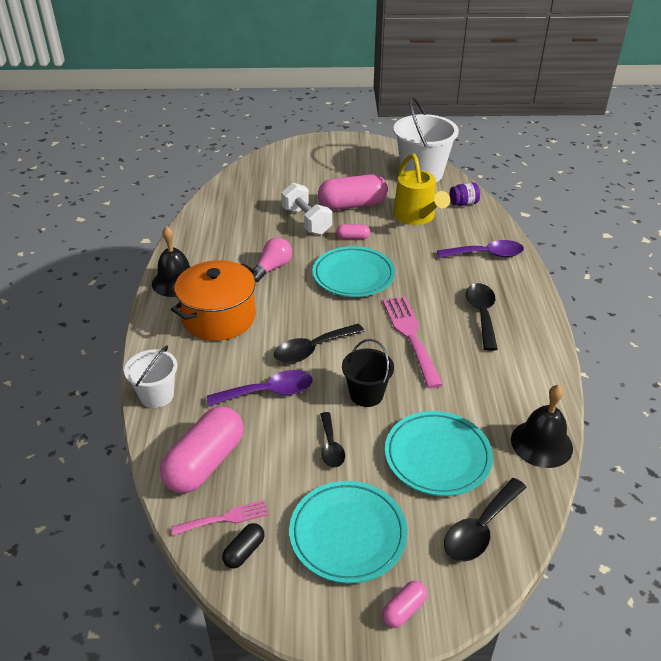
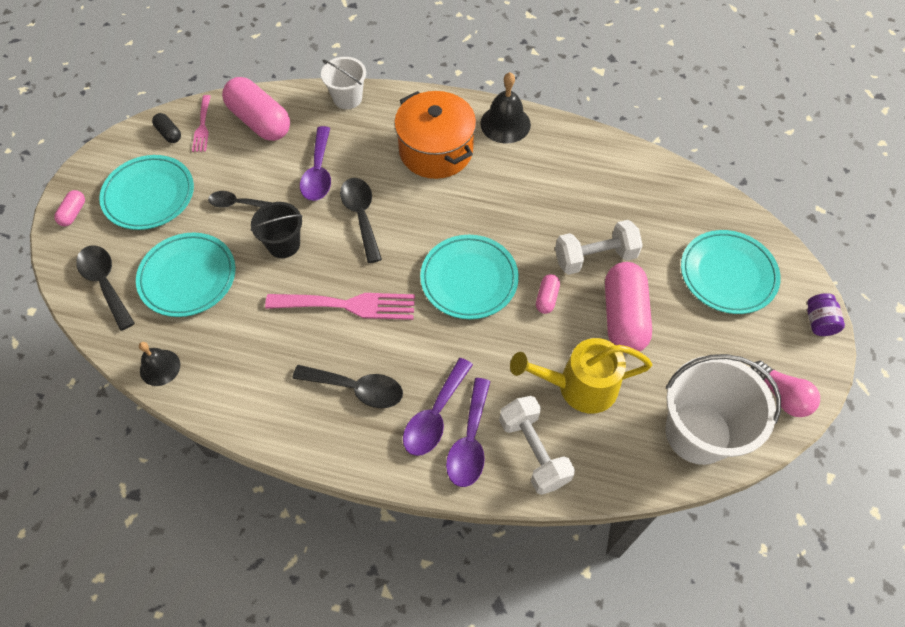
camera: 105 degrees right, 20 degrees up
(272, 268) = (506, 206): pink light bulb -> pink light bulb (782, 396)
(298, 170) = (727, 274): none -> turquoise plate
(404, 610) = (73, 213): pink capsule -> pink capsule turned 45 degrees clockwise
(463, 203) = (601, 461): purple jar -> purple jar (818, 322)
(475, 228) = (533, 451): none -> white dumbbell
(478, 272) = (435, 416): none -> purple spoon
(541, 443) = (160, 367): black bell -> black bell, size x0.67

